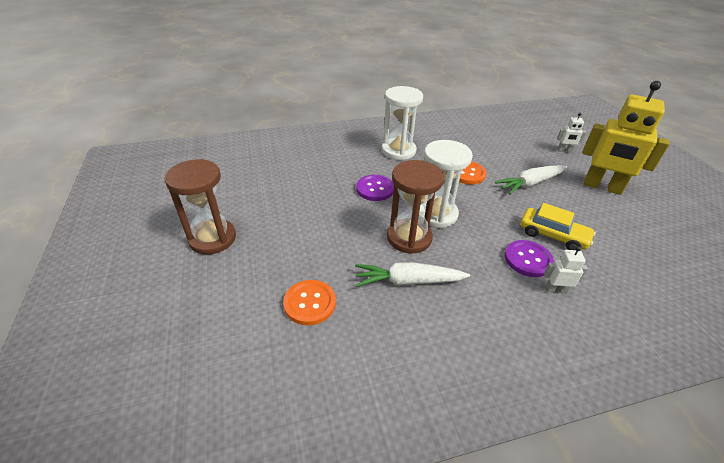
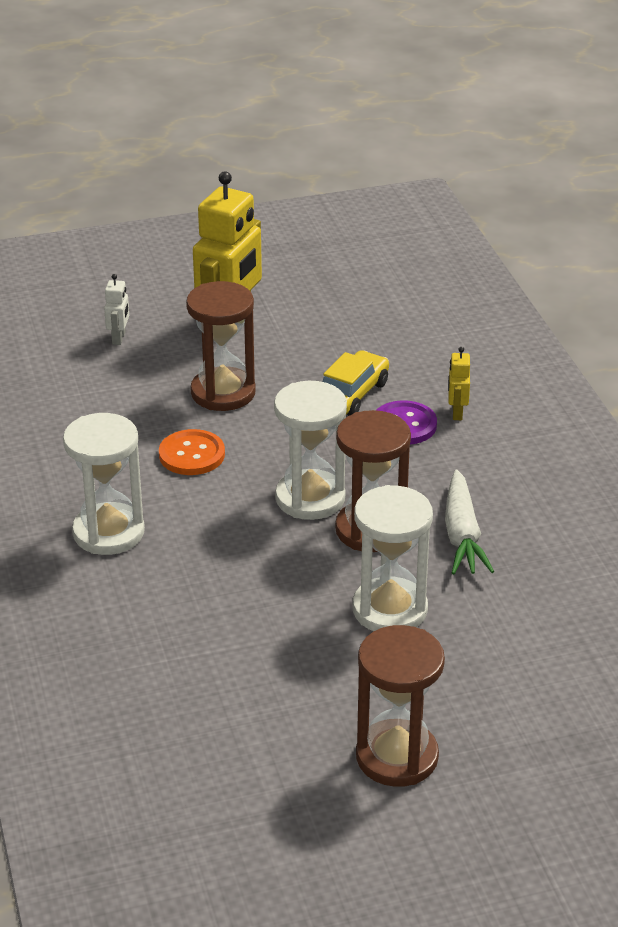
camera: 90 degrees left, 5 degrees down
(310, 303) = (517, 627): orange button -> none
(334, 242) = (390, 609): none -> white hourglass
(375, 189) = (242, 565): purple button -> none
(530, 184) = (223, 393): white carrot -> brown hourglass
(555, 290) = (457, 413): white robot -> yellow robot

